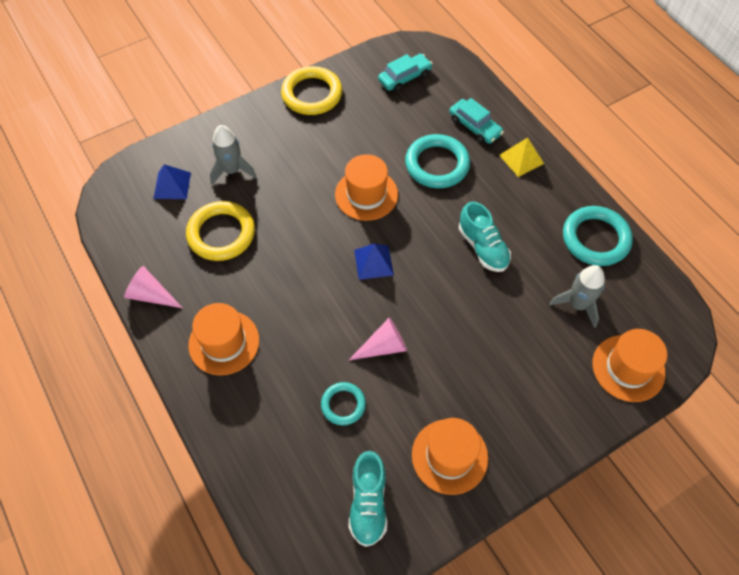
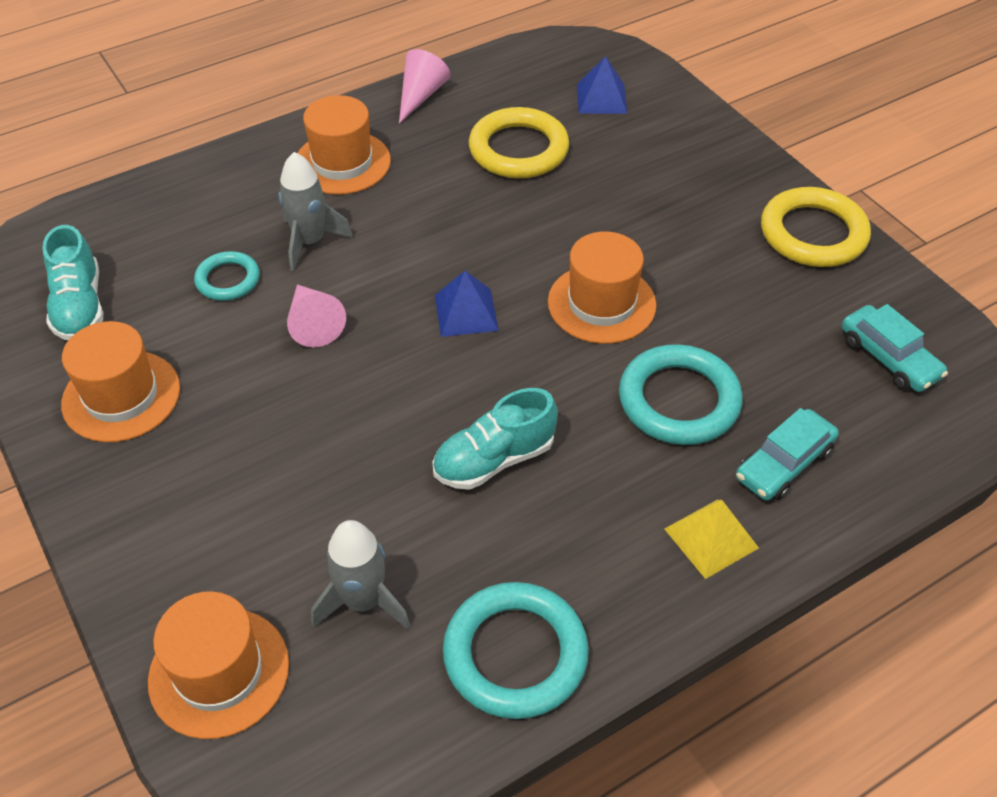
camera: 90 degrees right, 10 degrees down
(232, 170) = (635, 153): grey rocket -> grey rocket (310, 242)
(368, 503) = (80, 306): turquoise shoe -> turquoise shoe turned 105 degrees counterclockwise

